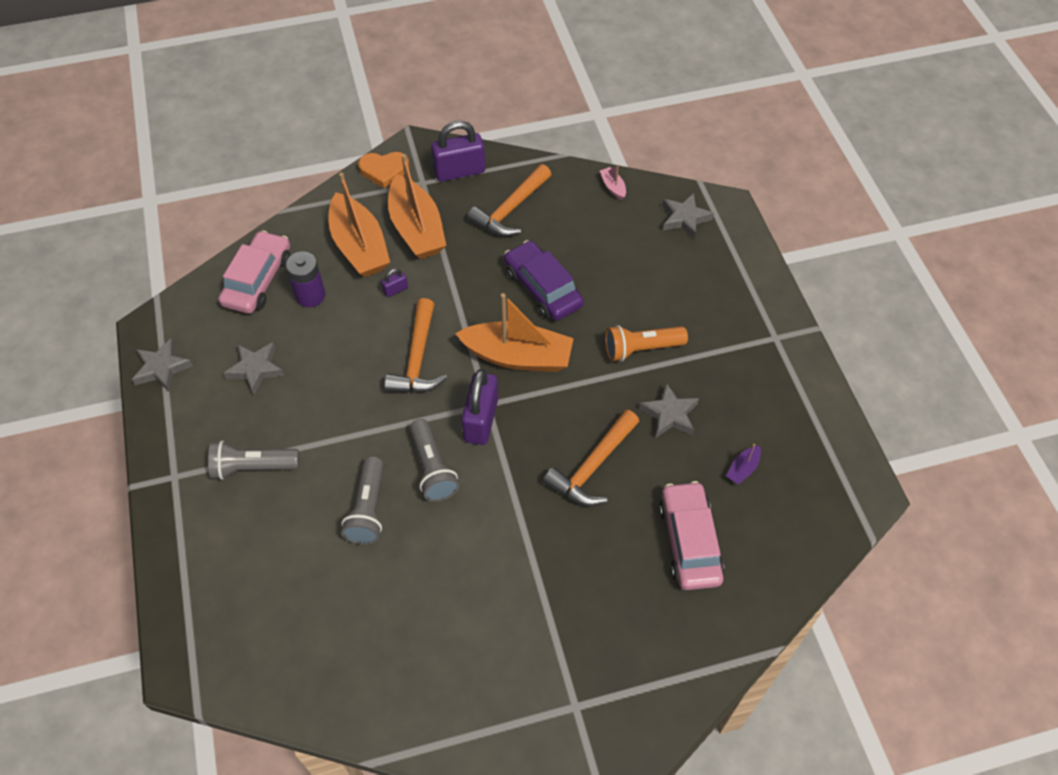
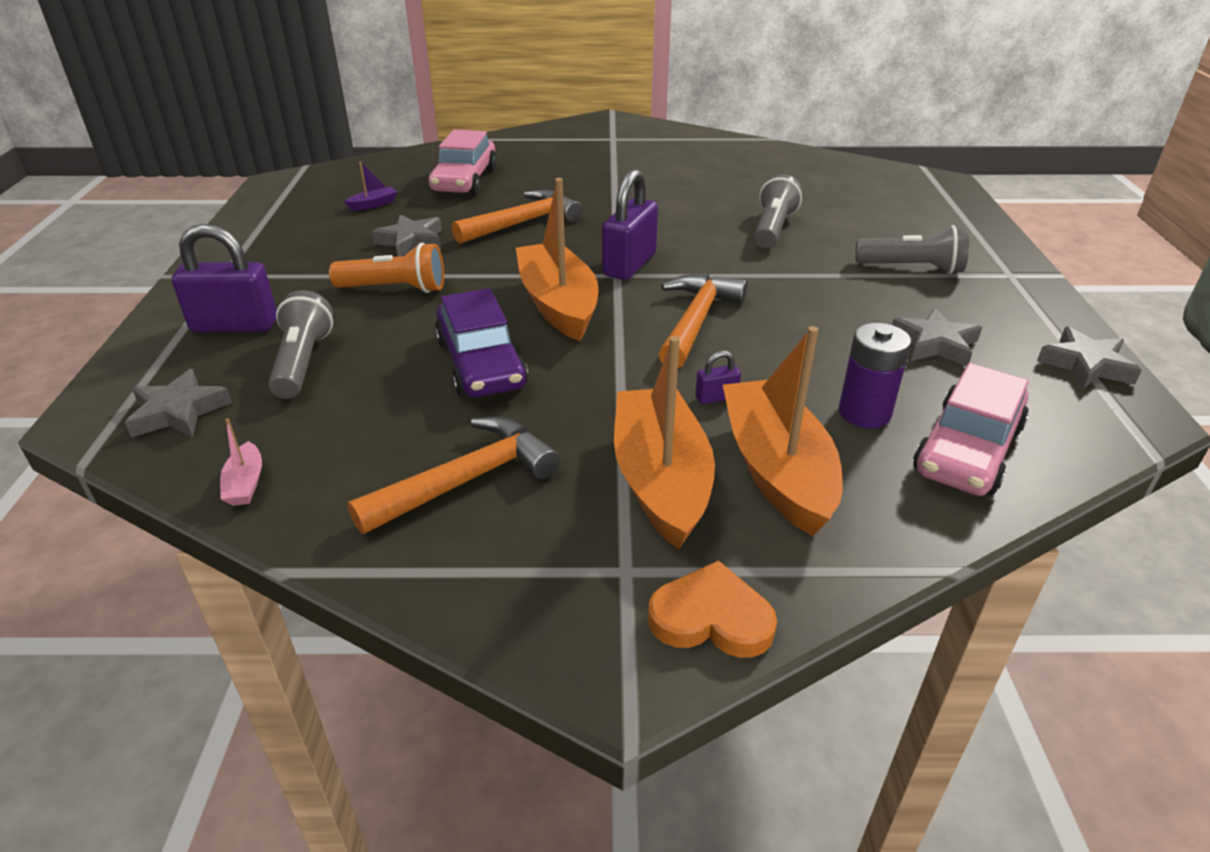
camera: 165 degrees left, 20 degrees down
(432, 468) = (697, 242): grey flashlight -> grey flashlight (302, 362)
(459, 171) = (534, 578): purple padlock -> purple padlock (235, 325)
(518, 356) = (558, 304): orange boat -> orange boat turned 45 degrees clockwise

